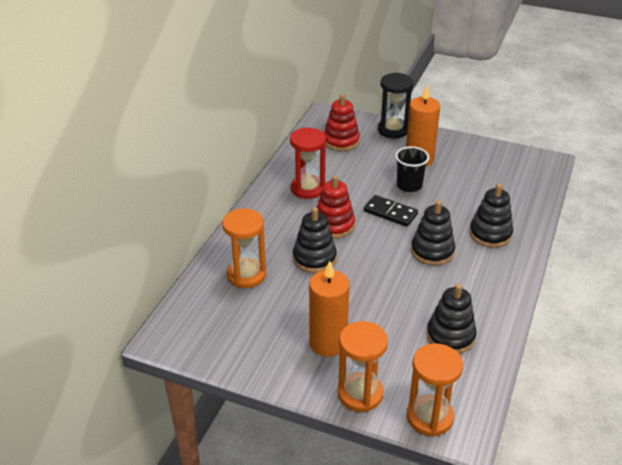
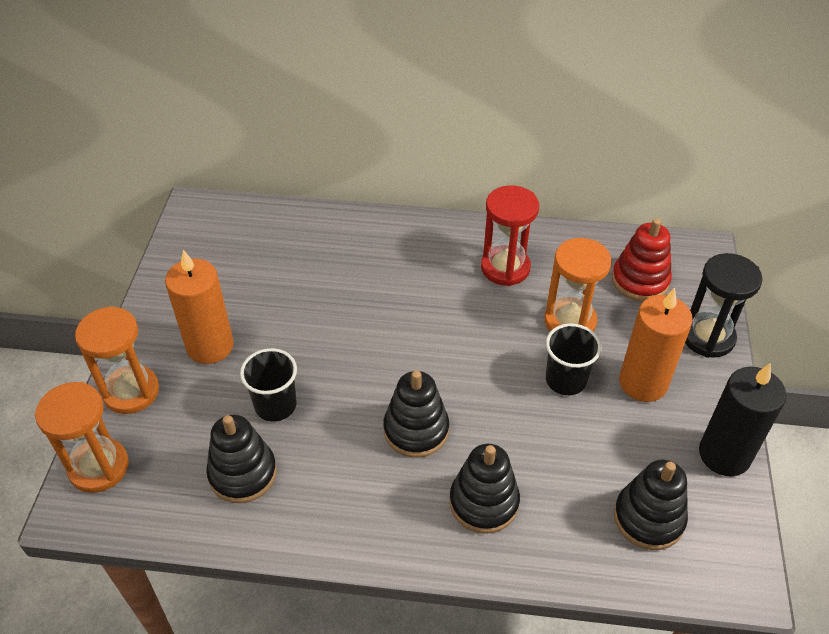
camera: 75 degrees right, 10 degrees up
(246, 275) = (312, 248): orange hourglass -> orange hourglass (570, 321)
(314, 258) = (361, 303): black stacking toy -> black stacking toy (648, 518)
(333, 225) = (435, 310): red stacking toy -> none
(390, 213) = (488, 367): black domino -> none
(395, 313) = (275, 405): none -> black cup
(473, 146) = (724, 454): none -> black candle

